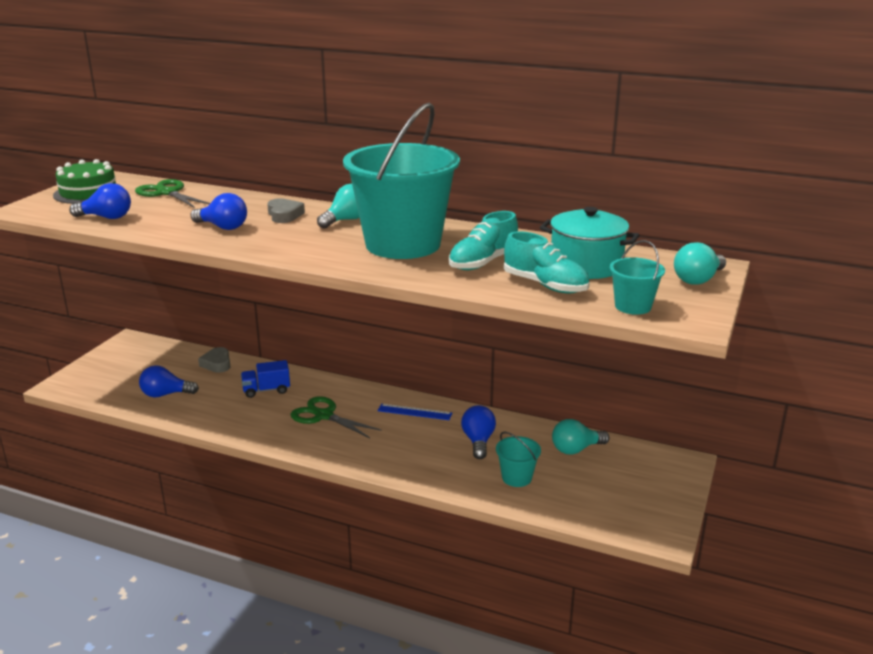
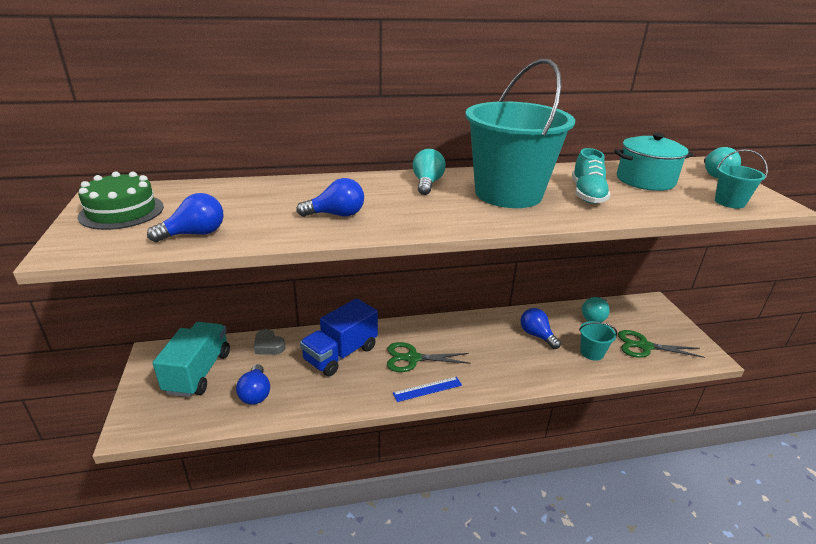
camera: 35 degrees left, 5 degrees up
(143, 365) = (198, 372): none -> turquoise truck
(165, 394) = (255, 393): blue light bulb -> blue light bulb turned 60 degrees counterclockwise
(167, 193) = (215, 193): green scissors -> green scissors (644, 346)
(266, 390) = (341, 354): blue truck -> blue truck, size x1.76
(284, 215) = (368, 190): grey heart -> none
(414, 412) = (470, 329): blue ruler -> blue ruler (427, 389)
(545, 285) = (657, 201): turquoise shoe -> none

